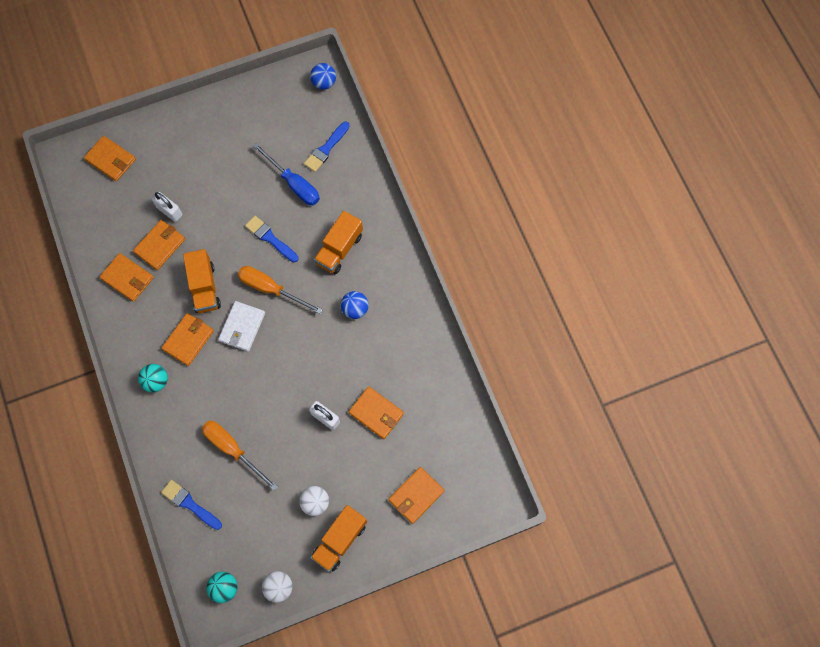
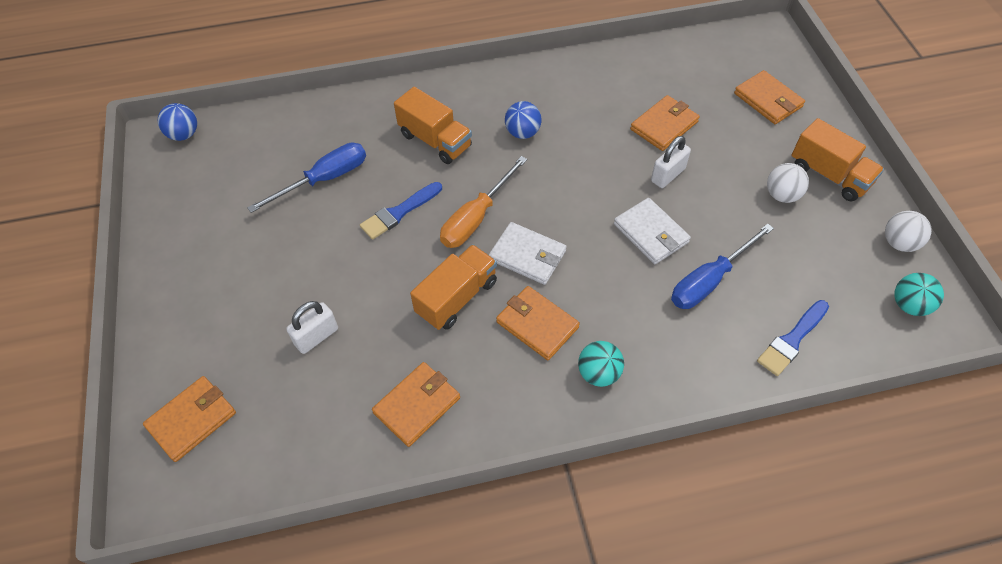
camera: 80 degrees left, 15 degrees down
(160, 246) = (372, 354): orange wallet -> none
(204, 287) = (456, 298): orange truck -> orange truck turned 45 degrees counterclockwise
(233, 449) = (709, 280): orange screwdriver -> blue screwdriver
(269, 408) = (651, 233): none -> white wallet
(326, 149) = (285, 141): blue brush -> none

